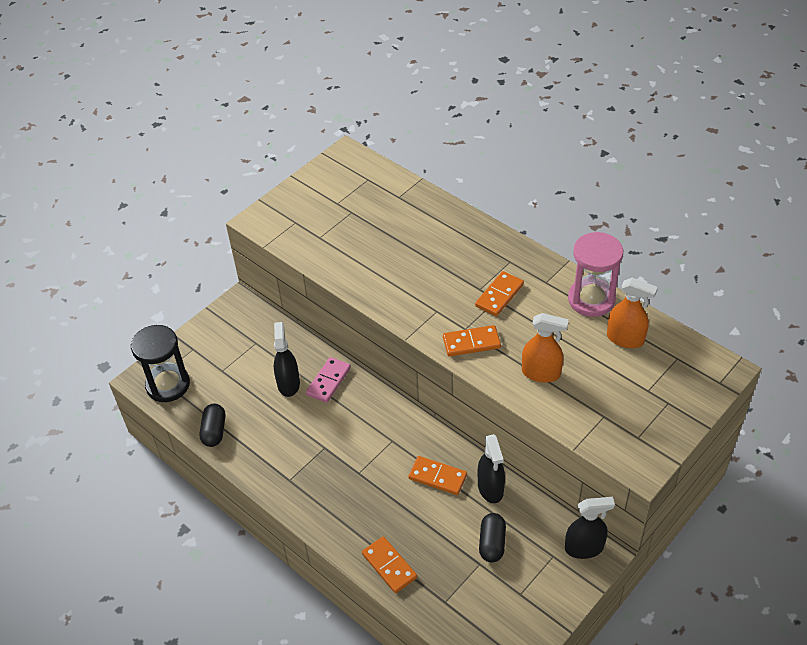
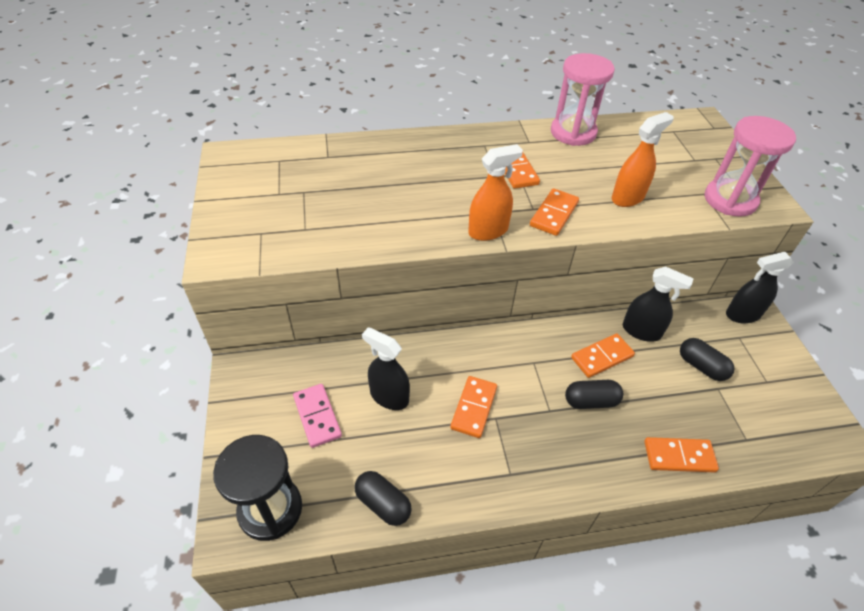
camera: 55 degrees left, 0 degrees up
(321, 431) = (474, 408): none -> orange domino
(328, 381) = (419, 364): pink domino -> pink domino (317, 416)
(389, 491) = (591, 401): none -> black capsule
(584, 548) = (742, 314): black spray bottle -> black spray bottle turned 135 degrees counterclockwise
(613, 436) = (730, 200): none -> pink hourglass
(625, 339) = (631, 141): orange spray bottle -> orange spray bottle (488, 231)

